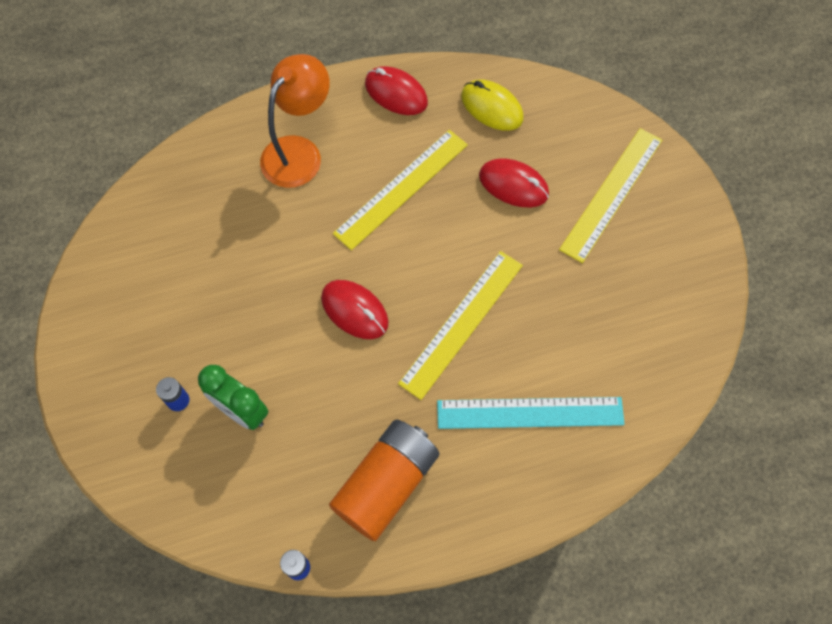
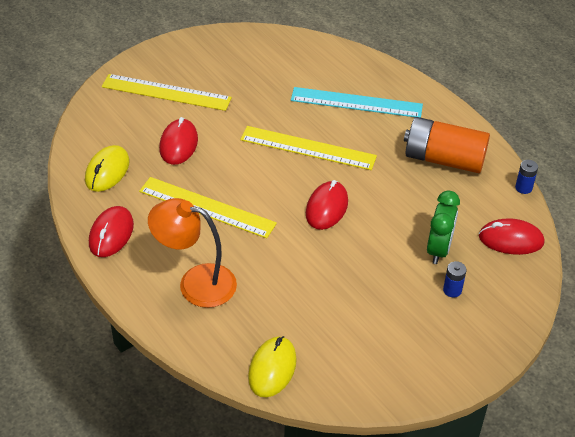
camera: 110 degrees left, 20 degrees down
(164, 189) = (272, 368): none -> yellow mouse
(221, 506) = (511, 239): none -> red mouse
(530, 413) = (356, 102): turquoise ruler -> turquoise ruler turned 60 degrees counterclockwise

